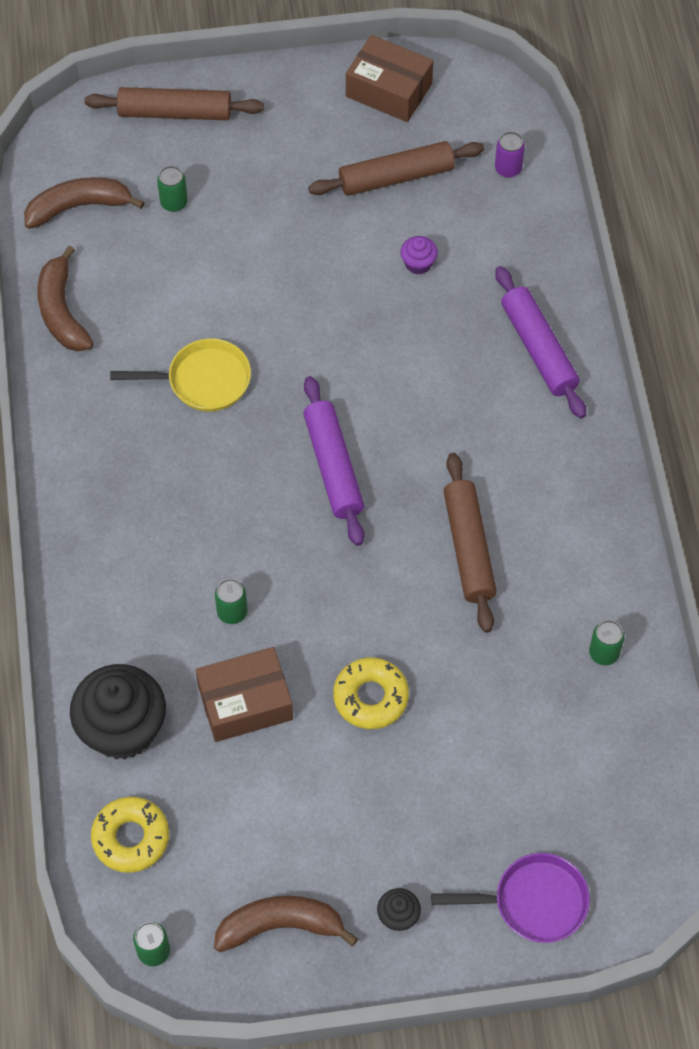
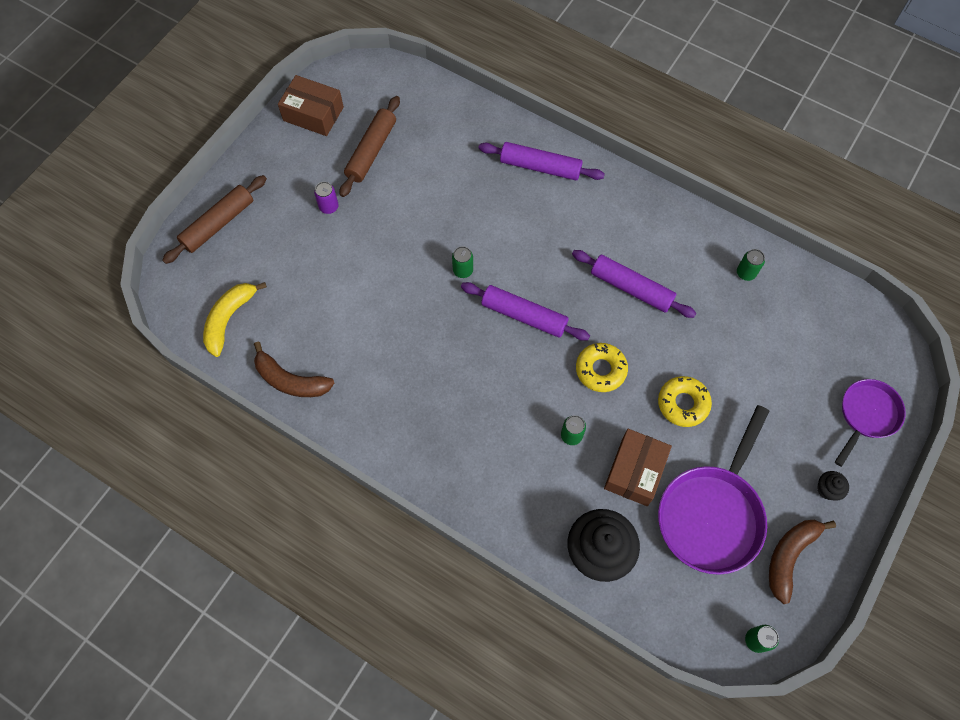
camera: 50 degrees left, 5 degrees up
(79, 207) = (229, 319): brown banana -> yellow banana
(131, 838) = (673, 599): yellow donut -> yellow donut (600, 370)
(174, 203) = (277, 268): green can -> green can (463, 270)
(203, 380) = (408, 340): yellow pan -> none
(262, 813) = (711, 514): none -> purple pan
(389, 90) = (313, 114): brown box -> brown box turned 45 degrees clockwise
(418, 263) = (435, 181): purple cupcake -> none
(468, 548) = (631, 288): brown rolling pin -> purple rolling pin
(508, 168) = (418, 98): purple can -> purple can (329, 207)

